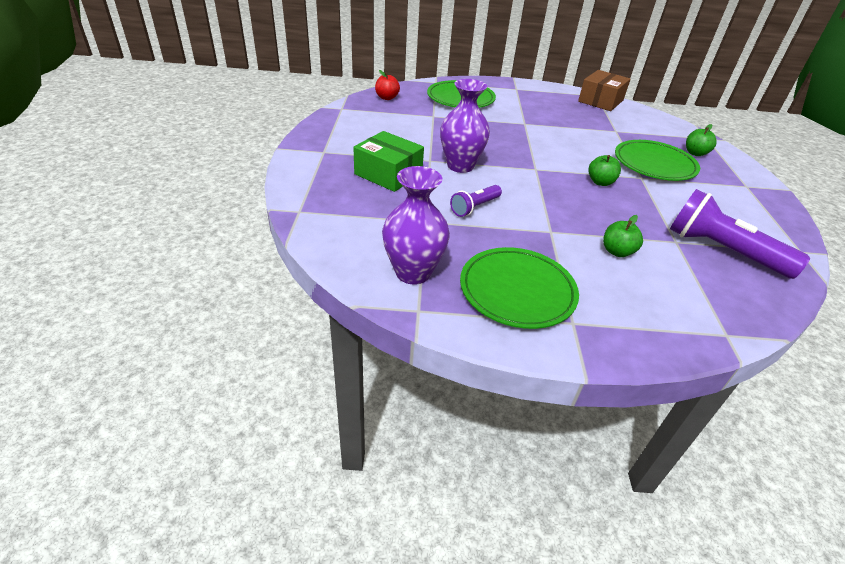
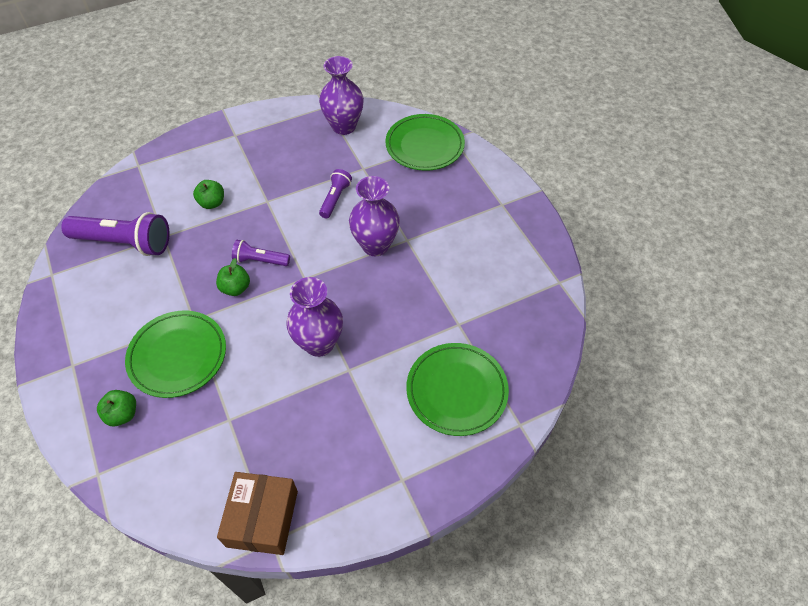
camera: 155 degrees right, 15 degrees up
(387, 98) = (538, 336): red apple -> none
(388, 174) = (427, 203): green box -> none
(517, 291) = (274, 141): green plate -> green plate (424, 145)
(540, 138) = (319, 343): none -> purple vase
(572, 191) = (260, 260): none -> purple flashlight

